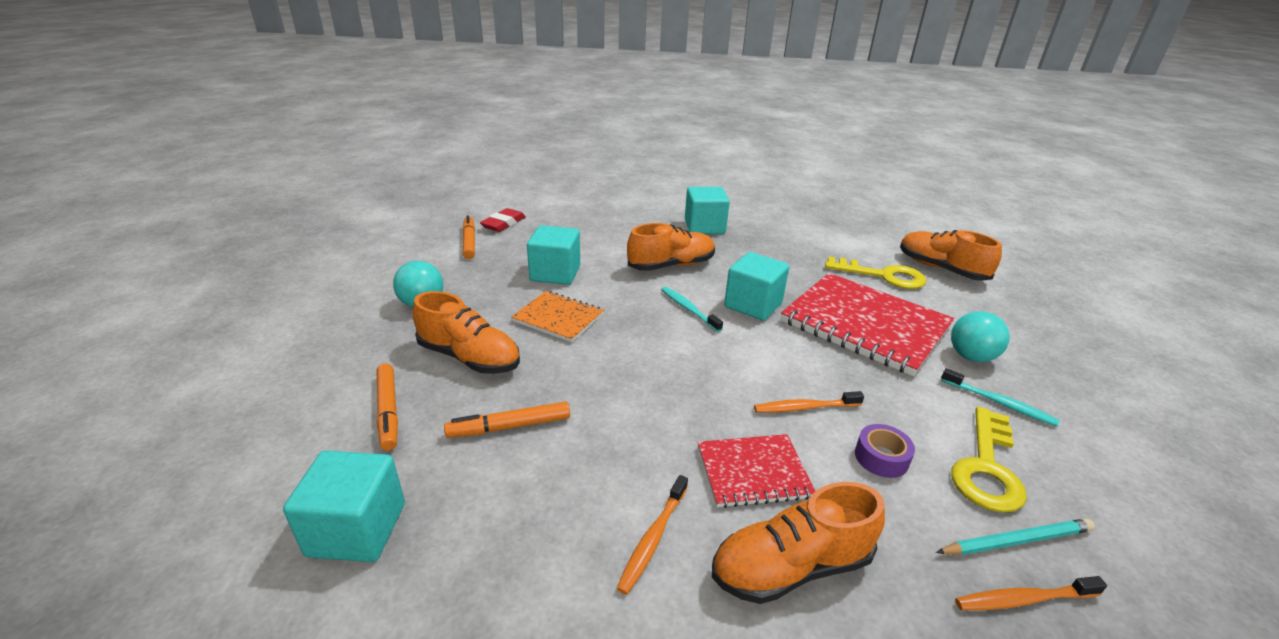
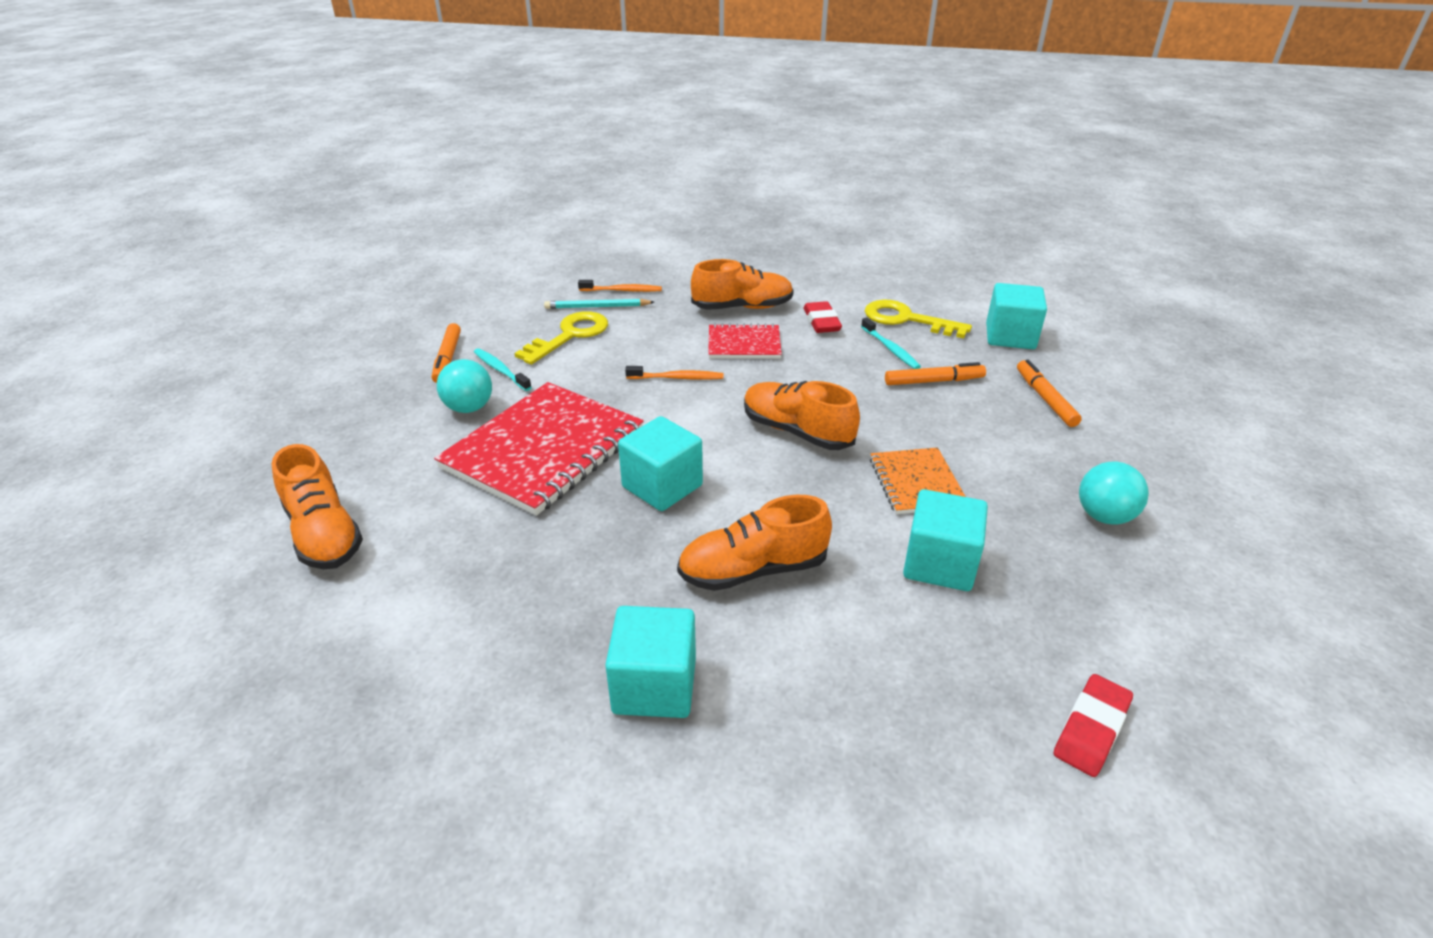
camera: 170 degrees left, 5 degrees up
(469, 242) = (1125, 661): orange marker -> orange marker (447, 359)
(469, 357) = (1000, 441): orange shoe -> orange shoe (797, 431)
(558, 318) = (916, 483): orange notebook -> orange notebook turned 45 degrees clockwise
(653, 538) = (821, 321): orange toothbrush -> red eraser
(688, 309) = (749, 485): turquoise toothbrush -> turquoise toothbrush (890, 349)
(864, 325) = (544, 450): red notebook -> red notebook turned 75 degrees clockwise
(881, 457) = (642, 345): purple tape -> none
(883, 276) = (433, 525): yellow key -> yellow key (906, 319)

